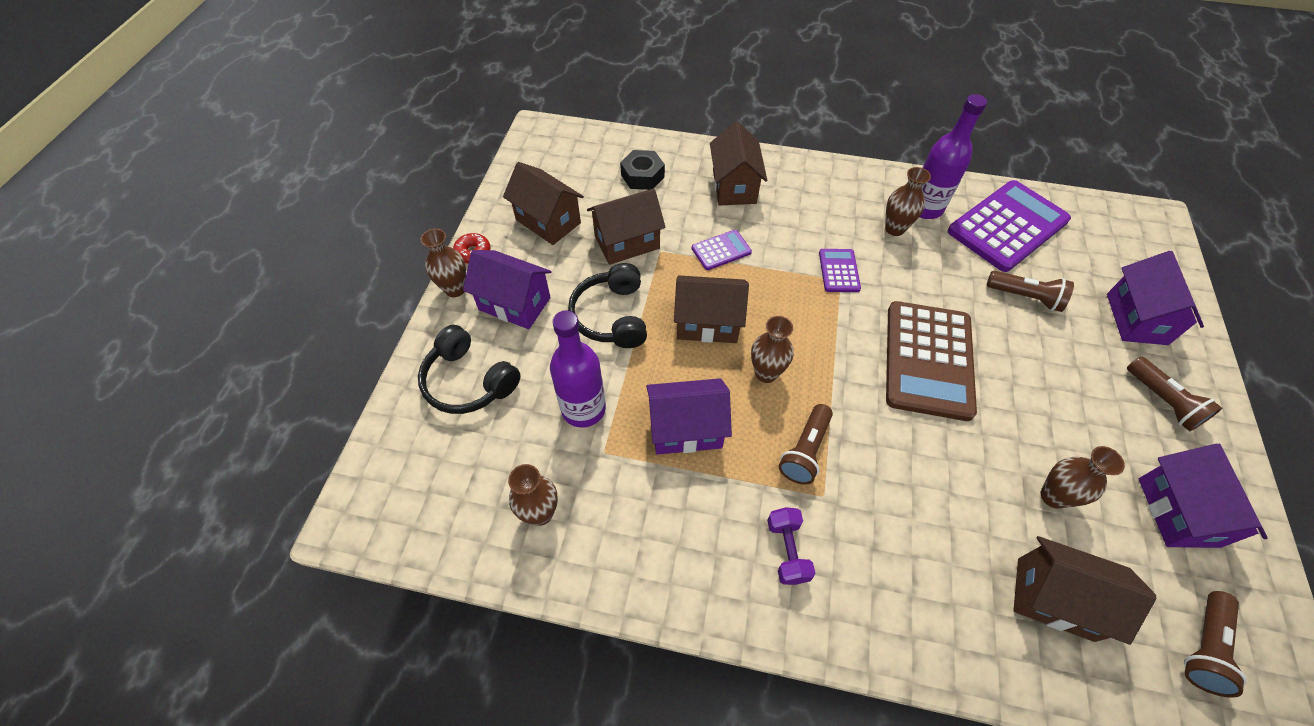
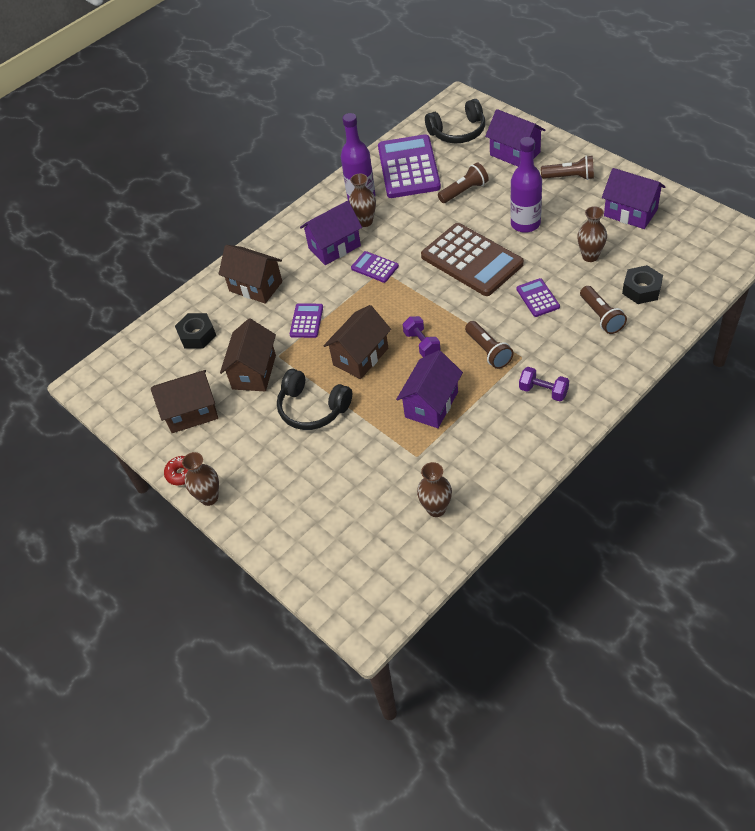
camera: 50 degrees left, 5 degrees down
(469, 381) = (302, 516): black headphones -> black headphones (458, 132)
(514, 304) = (254, 463): purple house -> purple house (334, 247)
(583, 409) = (376, 455): purple bottle -> purple bottle (525, 224)
(766, 373) = (422, 344): brown vase -> purple dumbbell
(930, 466) = (537, 298): none -> purple calculator
(1054, 598) = (641, 289): brown house -> black nut
(1203, 646) = (697, 248): brown flashlight -> brown flashlight (601, 316)

